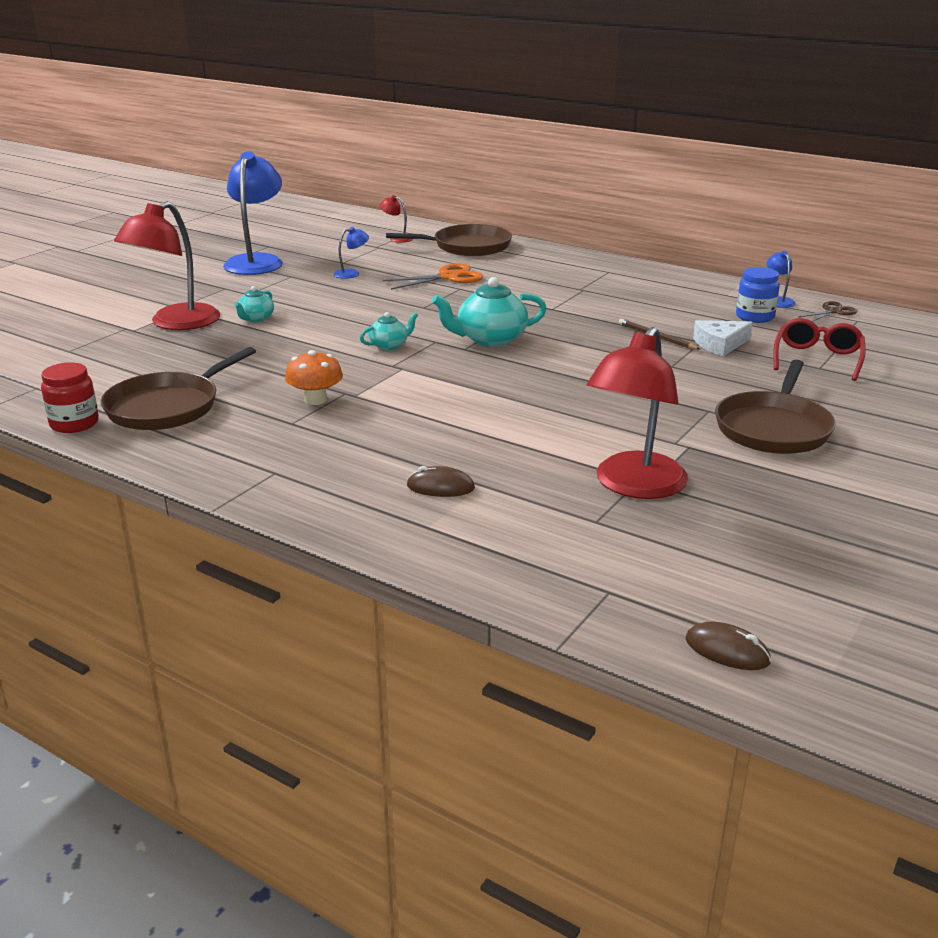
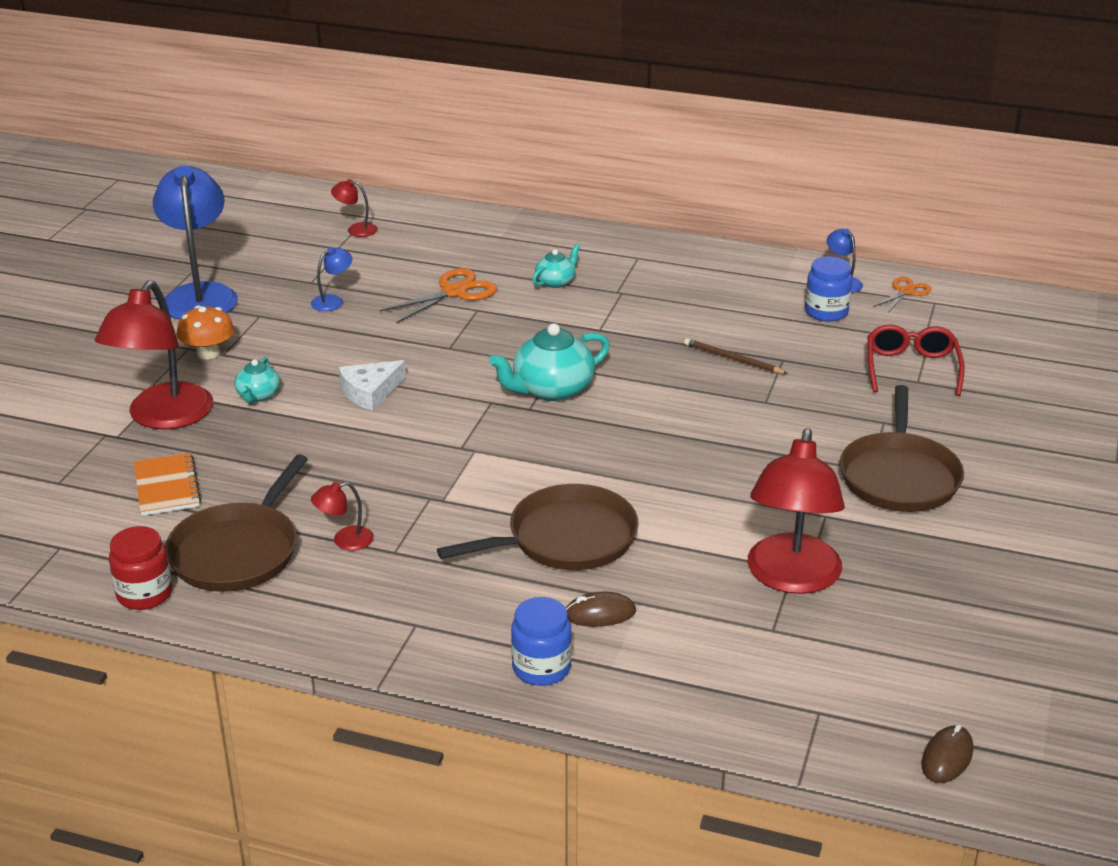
camera: 15 degrees left, 5 degrees up
(145, 362) = (167, 487): none -> orange notebook
(257, 411) = (345, 540): none -> red lamp
(315, 400) = (402, 513): orange mushroom -> orange mushroom (208, 353)
(363, 518) = (541, 668): none -> blue jar
(389, 345) = (441, 416): turquoise teapot -> turquoise teapot (556, 282)
(467, 247) = (451, 234): brown pan -> brown pan (565, 539)
(720, 344) = (804, 361): white cheese -> white cheese (370, 392)
(727, 651) = (947, 757): brown mouse -> brown mouse turned 75 degrees counterclockwise
(833, 311) = (906, 292): brown scissors -> orange scissors

